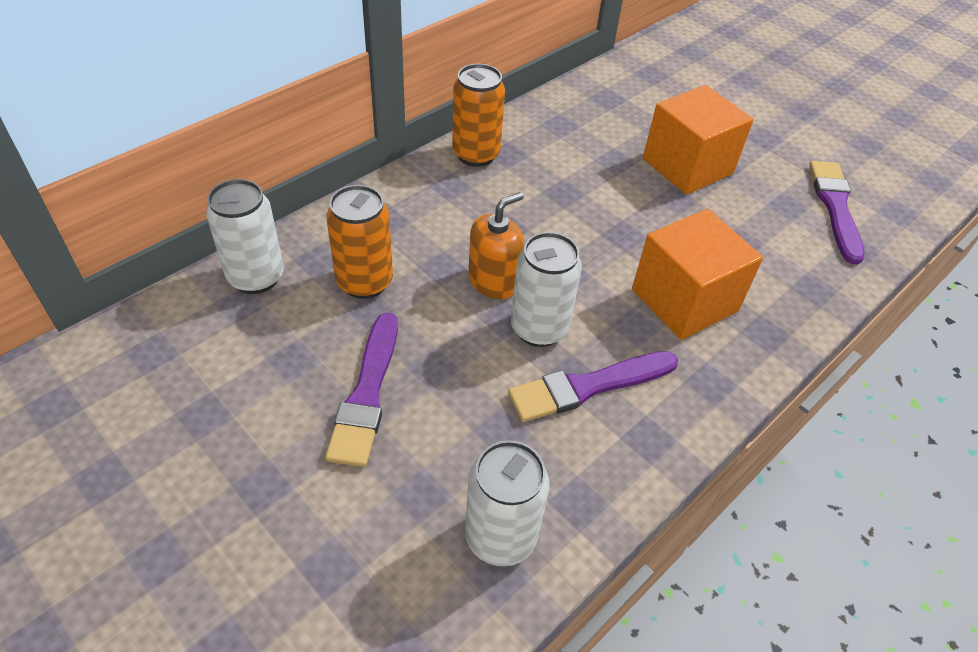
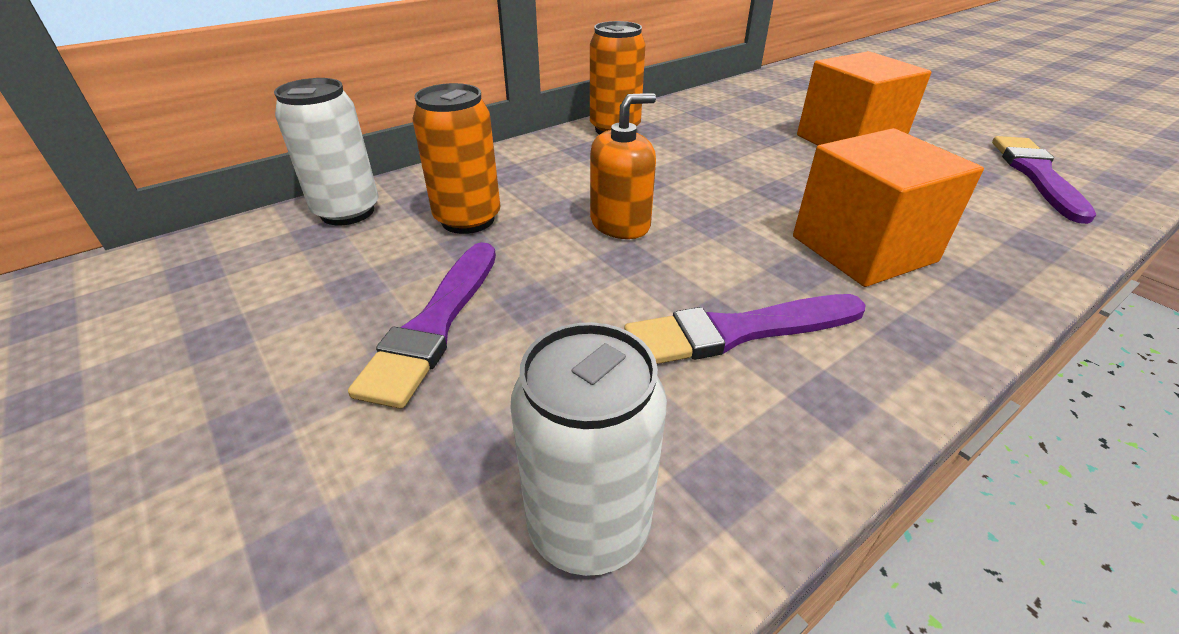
camera: 10 degrees right, 10 degrees down
(539, 328) = (672, 268): white can -> none

